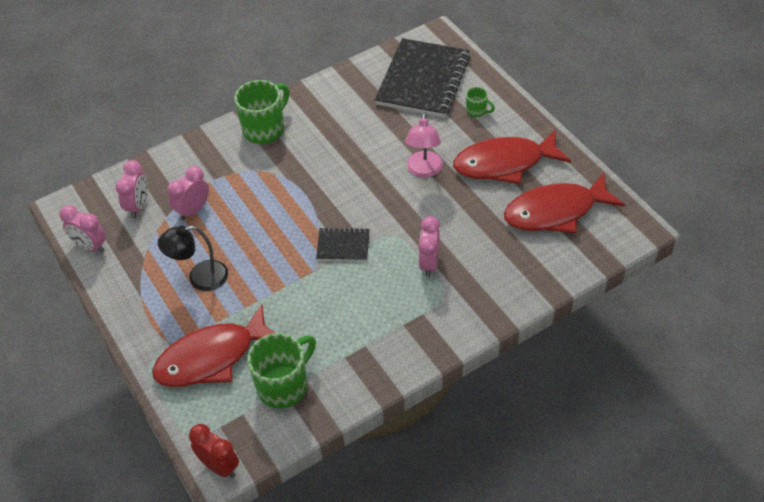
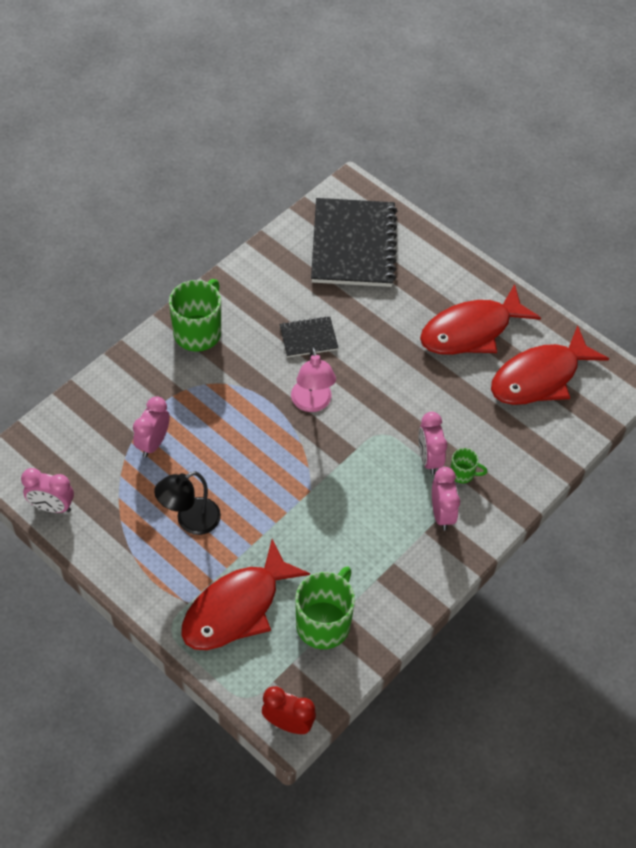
camera: 20 degrees left, 5 degrees up
(138, 206) = (89, 449): pink clock -> pink clock (442, 514)
(343, 245) = (332, 455): black notebook -> black notebook (308, 338)
(424, 170) = (389, 353): pink lamp -> pink lamp (312, 403)
(477, 111) = (423, 274): green mug -> green mug (463, 473)

